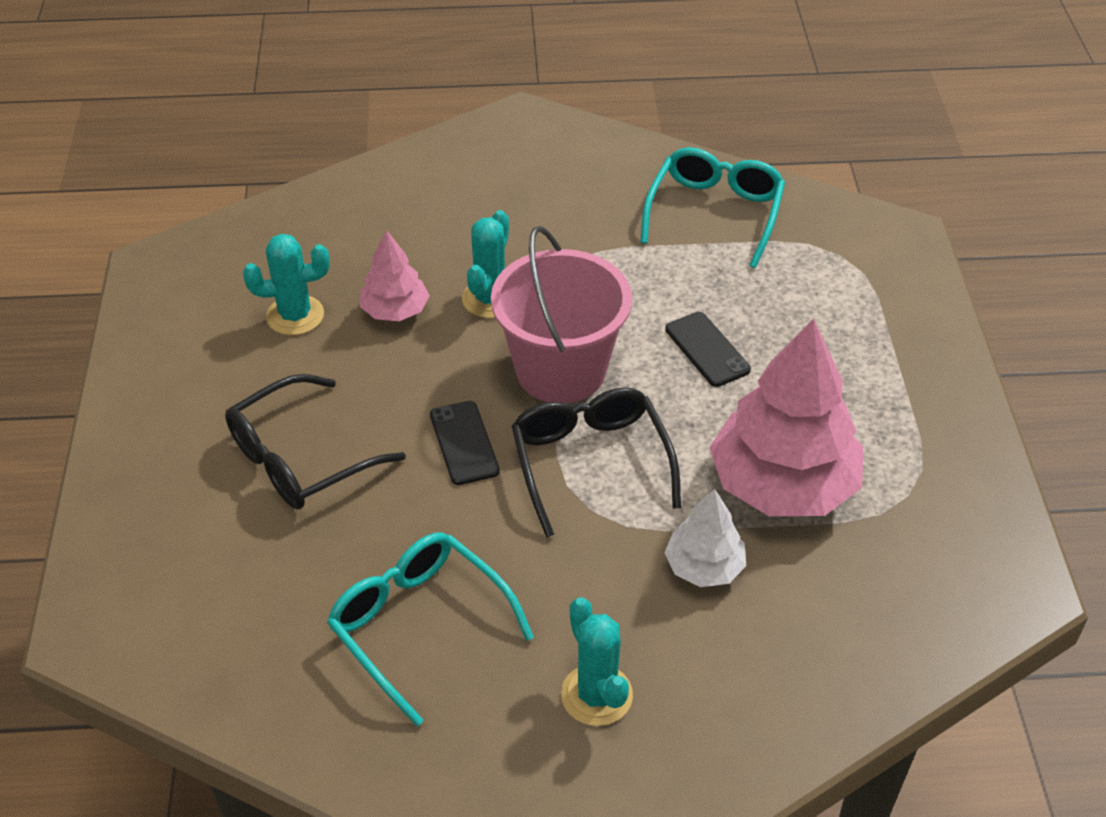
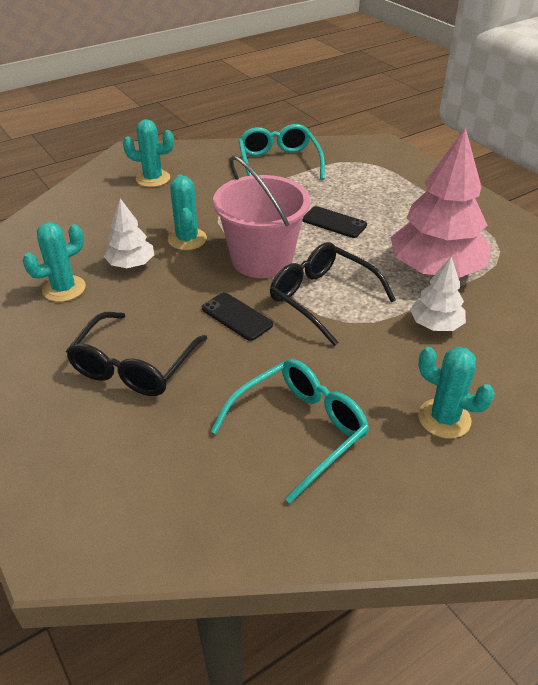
camera: 30 degrees left, 5 degrees down
(395, 311) = (131, 264): pink tree -> white tree
(419, 625) = (299, 429): turquoise glasses -> turquoise glasses turned 120 degrees clockwise
(519, 178) = (153, 179): none -> turquoise cactus

